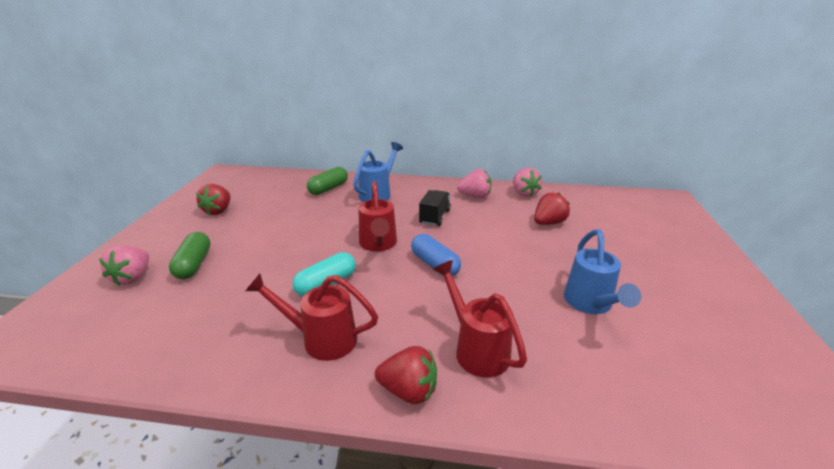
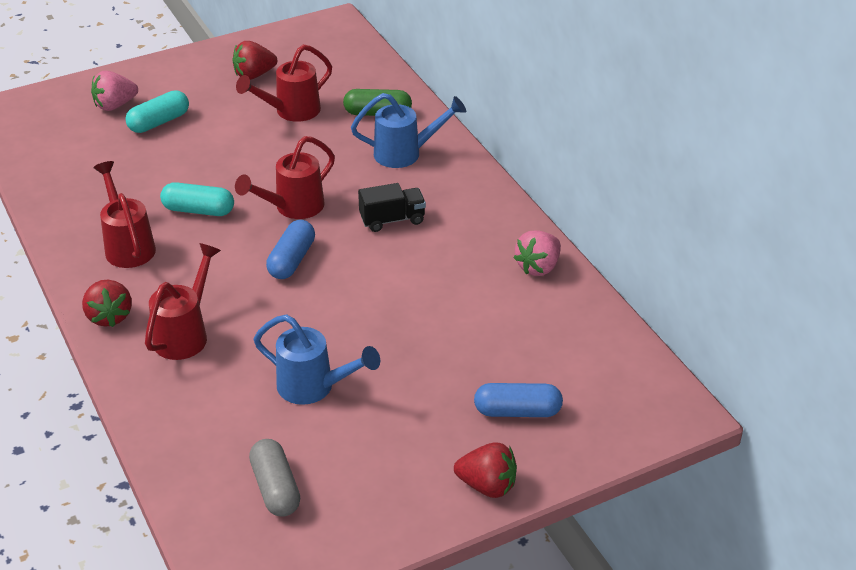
camera: 55 degrees right, 10 degrees up
(193, 264) = (159, 122): green capsule -> turquoise capsule
(279, 212) = (291, 112): none -> red watering can
(475, 196) = (482, 229): pink strawberry -> none
(548, 223) = (470, 312): red strawberry -> red strawberry (487, 486)
(590, 304) = (314, 387): blue watering can -> blue watering can turned 120 degrees counterclockwise
(653, 239) = (517, 411): none -> blue capsule
(715, 369) = (275, 488): none -> grey capsule

